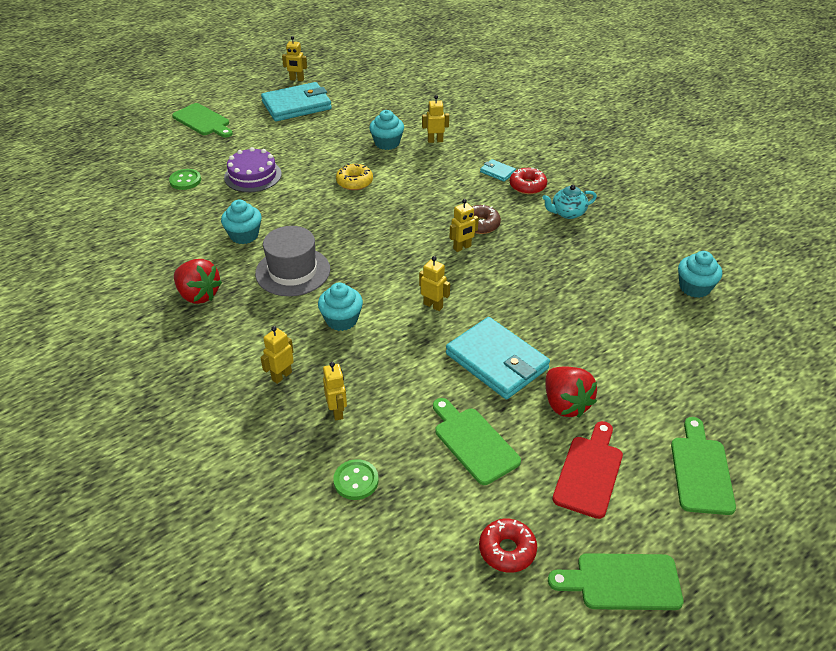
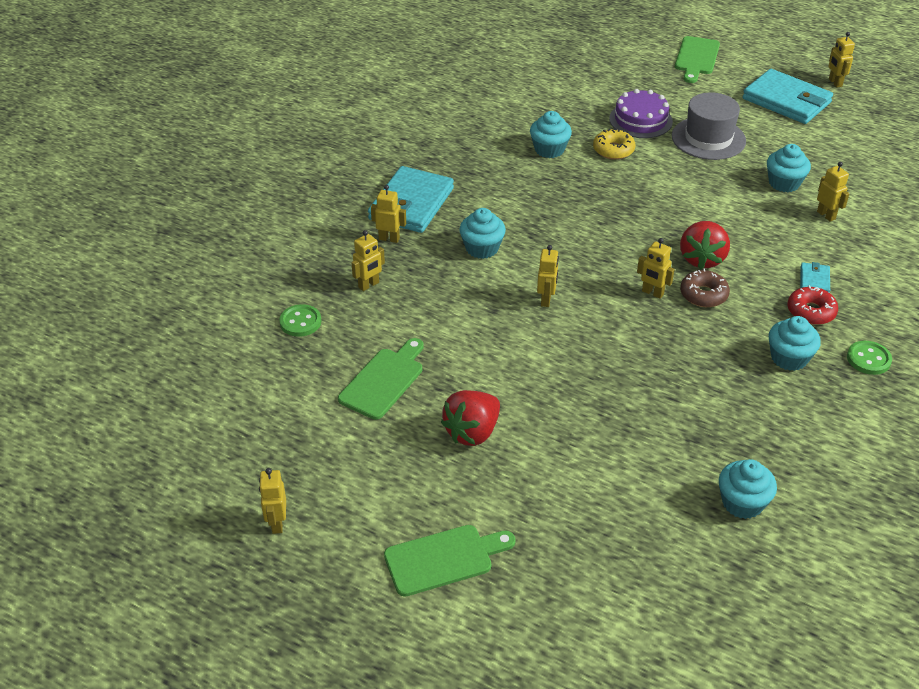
camera: 65 degrees right, 0 degrees up
(185, 180) = (596, 86): green button -> green button (868, 359)
(198, 295) = (452, 156): red strawberry -> red strawberry (702, 259)
(293, 271) = (523, 196): grey hat -> grey hat (708, 138)
(354, 182) = (693, 185): yellow donut -> yellow donut (613, 150)
(497, 361) = (498, 367): turquoise wallet -> turquoise wallet (411, 204)
(507, 550) = (275, 436): red donut -> none
(567, 213) = (789, 358): turquoise teapot -> turquoise cupcake
(589, 472) = (393, 471): red cutting board -> none
(622, 582) = (277, 523): green cutting board -> yellow robot

